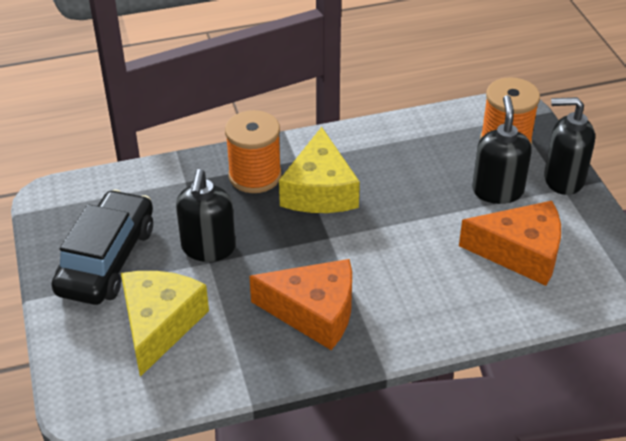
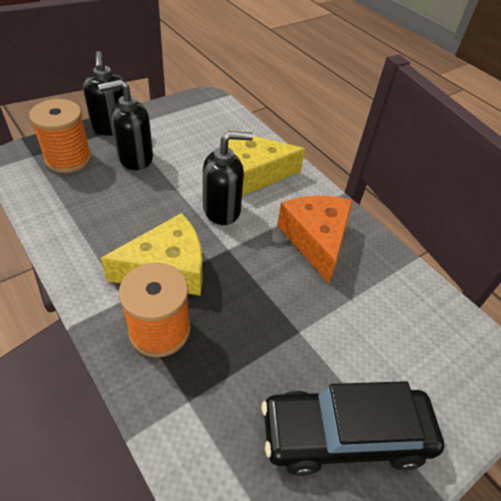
camera: 115 degrees left, 5 degrees up
(159, 324) = (393, 346): yellow cheese -> yellow cheese (254, 174)
(208, 248) = (282, 338): black soap dispenser -> black soap dispenser (222, 210)
(520, 252) = (200, 142): orange cheese -> none

